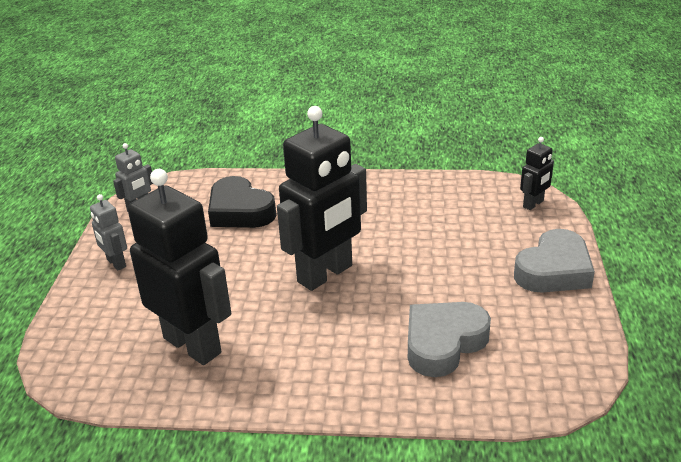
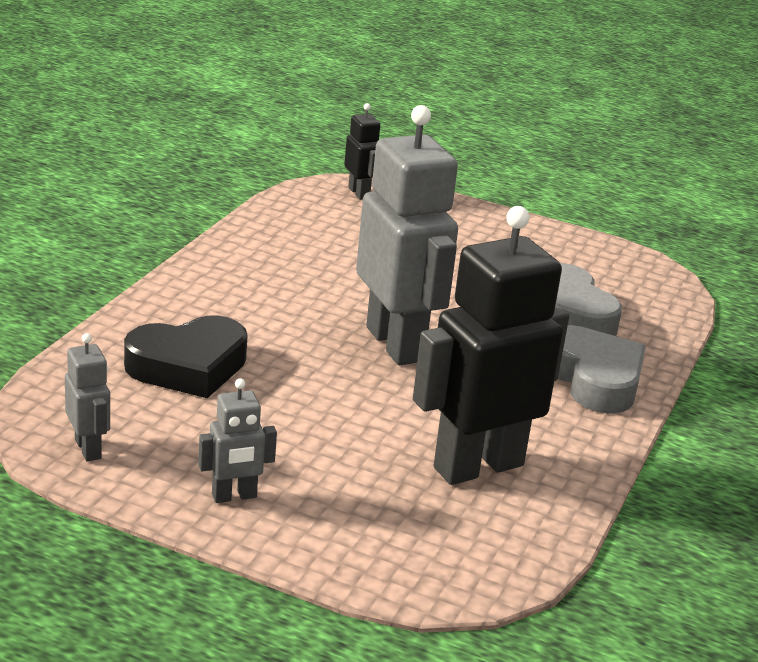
camera: 75 degrees left, 5 degrees down
(325, 274) = (396, 344): black robot -> grey robot
(554, 270) = (487, 225): grey heart -> grey heart (593, 379)

